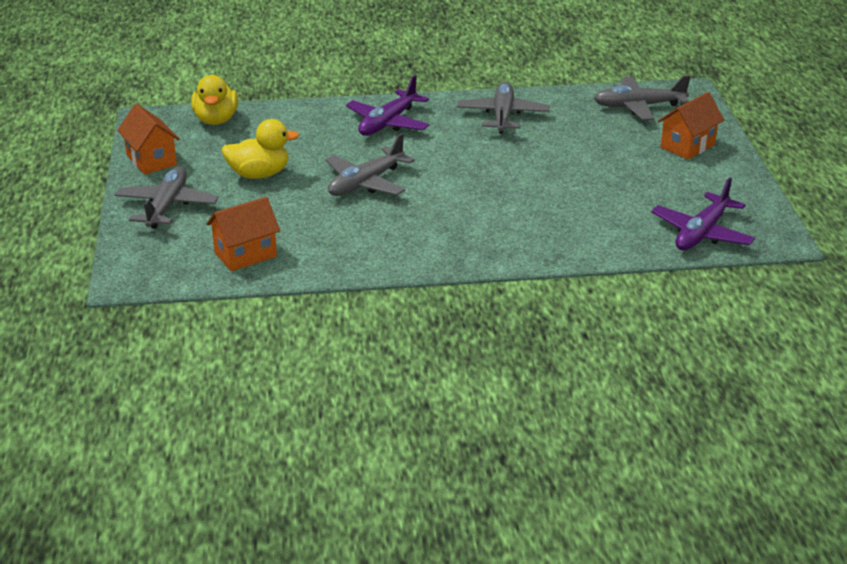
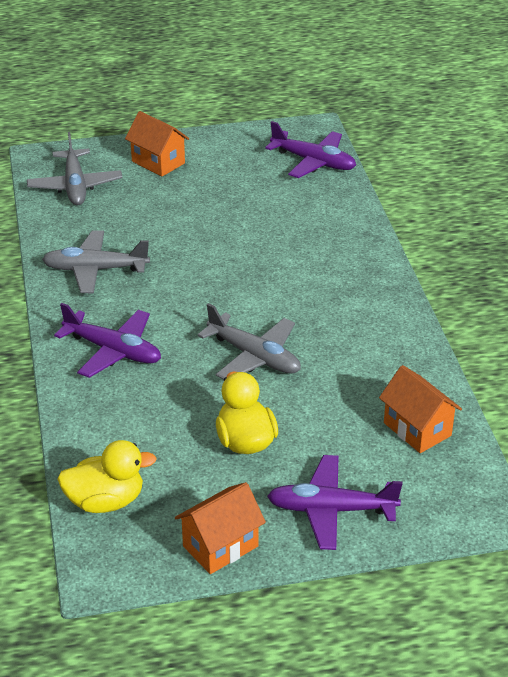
camera: 95 degrees left, 5 degrees up
(167, 206) = (331, 510): grey plane -> purple plane

